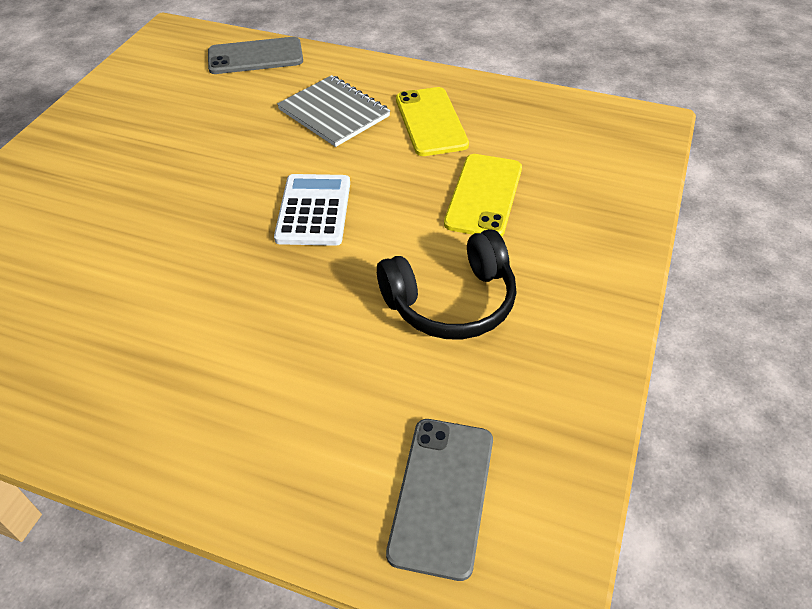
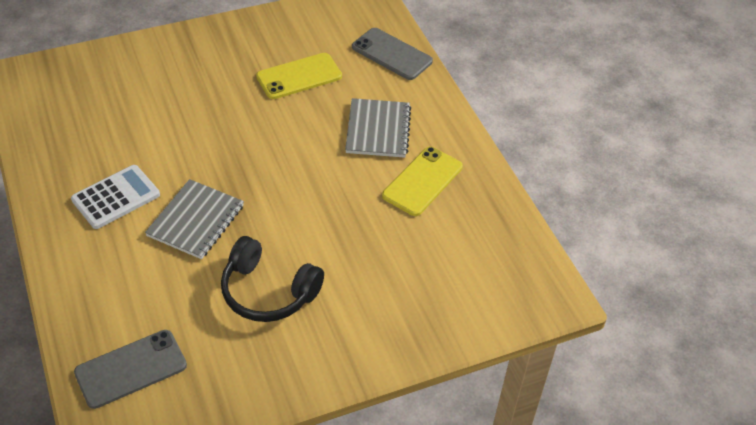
camera: 45 degrees right, 0 degrees up
(284, 305) = (195, 220): none -> grey notebook
(314, 210) = (280, 182): white calculator -> white calculator (116, 197)
(483, 195) = (377, 252): yellow phone -> yellow phone (299, 76)

